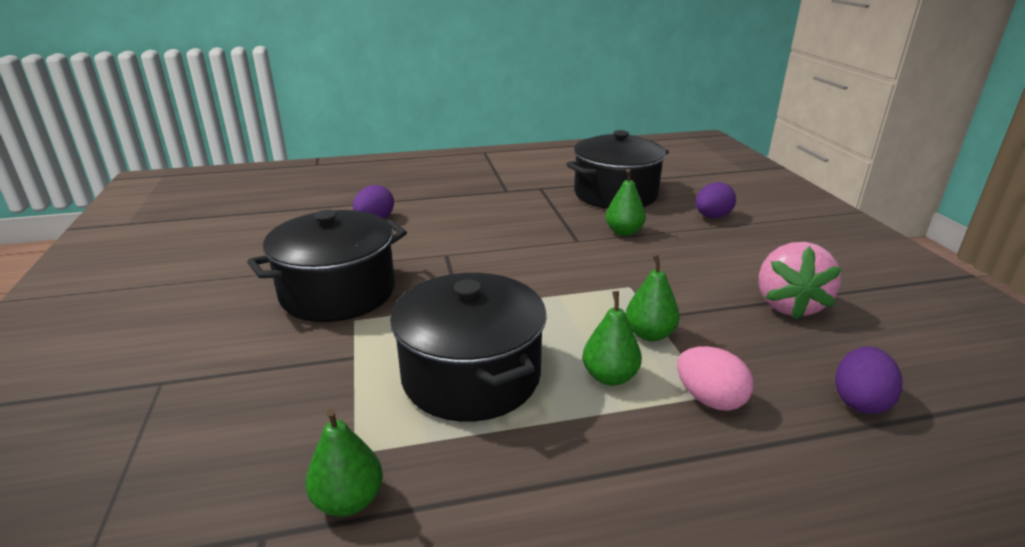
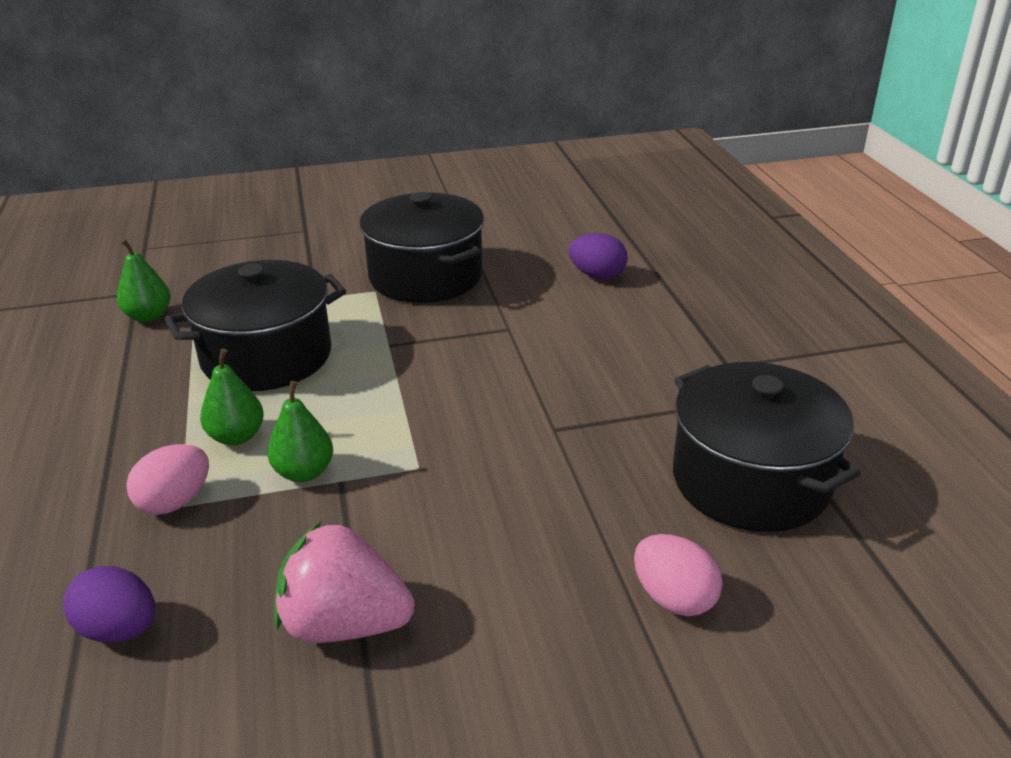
camera: 90 degrees right, 5 degrees up
(623, 232) = (589, 476): green pear -> none
(712, 217) = (674, 598): purple egg -> pink egg

